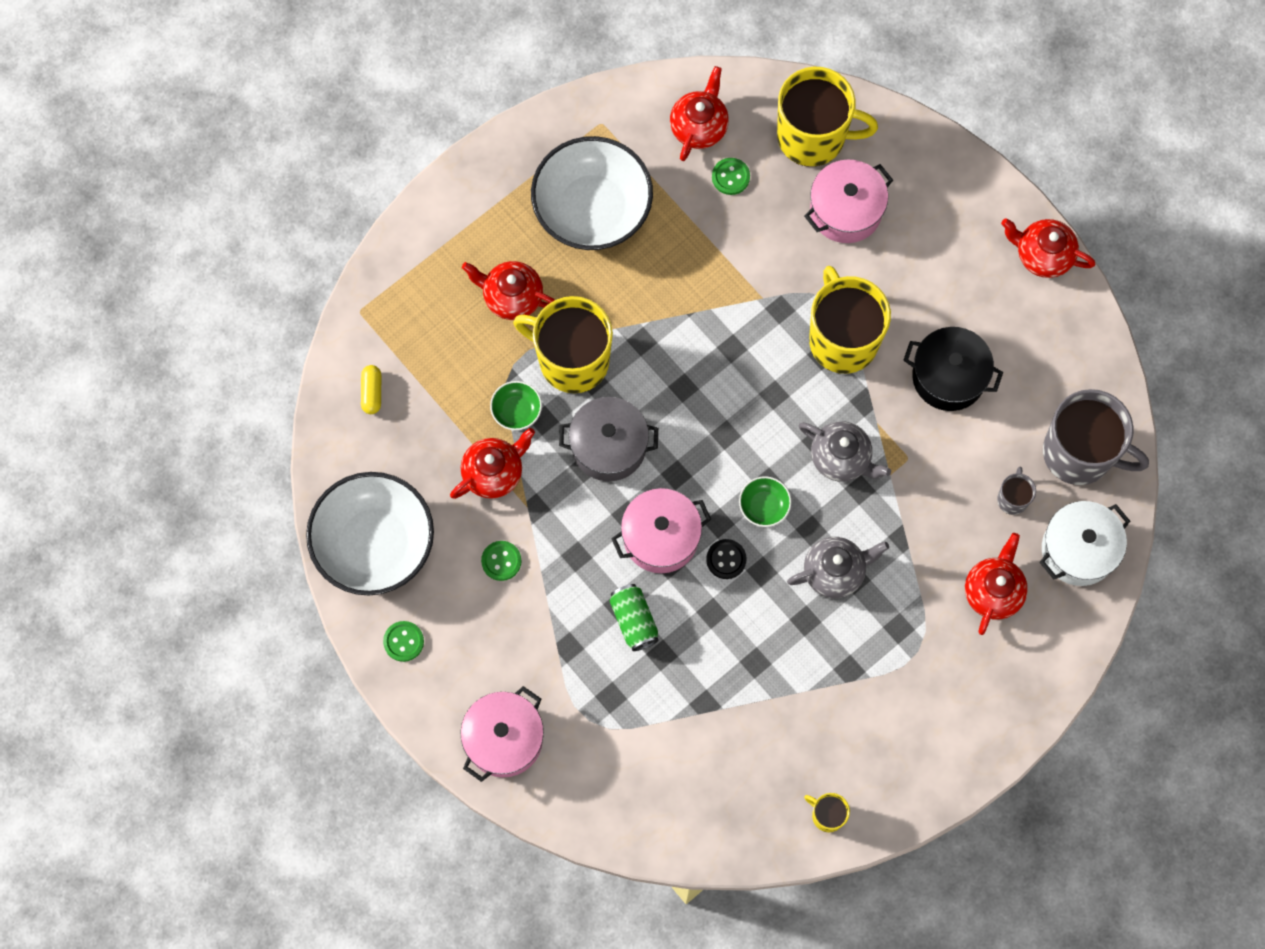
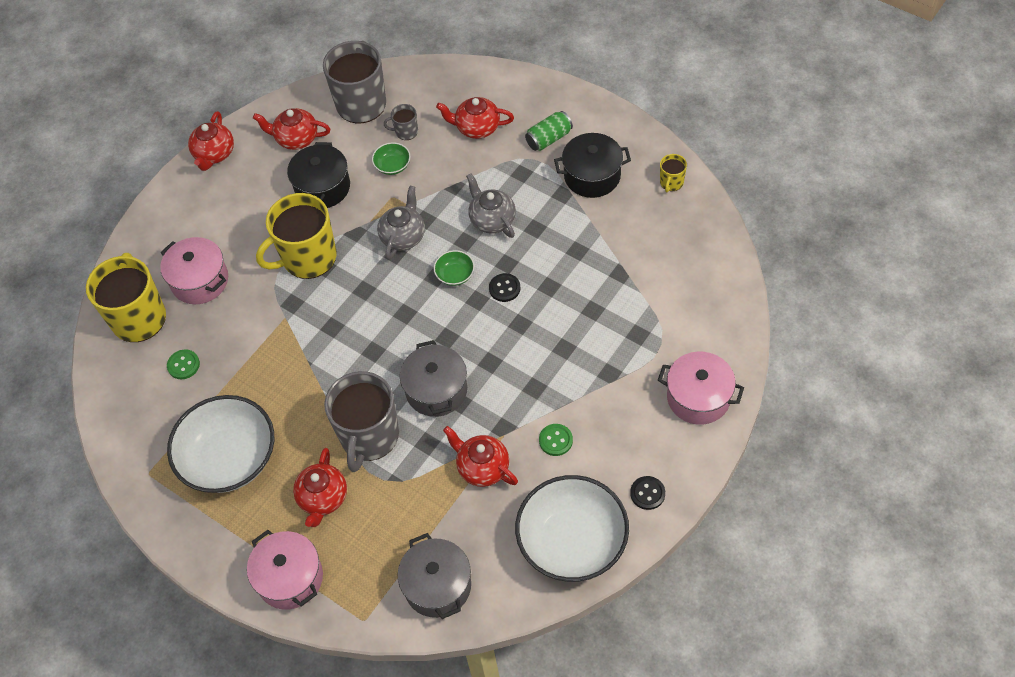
camera: 100 degrees left, 15 degrees down
(372, 392) = (437, 585): yellow capsule -> grey pot
(403, 641) = (647, 493): green button -> black button
(516, 410) = (424, 465): green bowl -> green bowl (392, 166)
(572, 360) = (369, 437): yellow mug -> grey mug
(634, 620) = (572, 335): green can -> green can (549, 139)
(661, 537) = (500, 335): pink pot -> pink pot (290, 578)
(699, 126) = (141, 399): red teapot -> red teapot (296, 138)
(868, 717) = (592, 176): none -> black pot
(1078, 550) = (432, 89): white pot -> none

